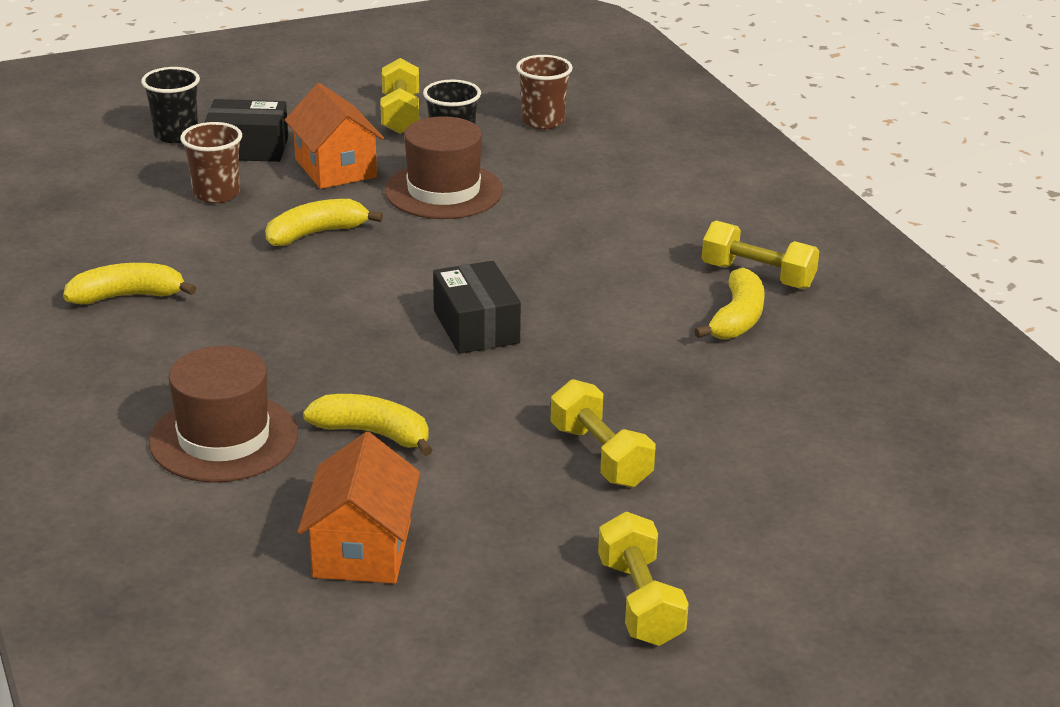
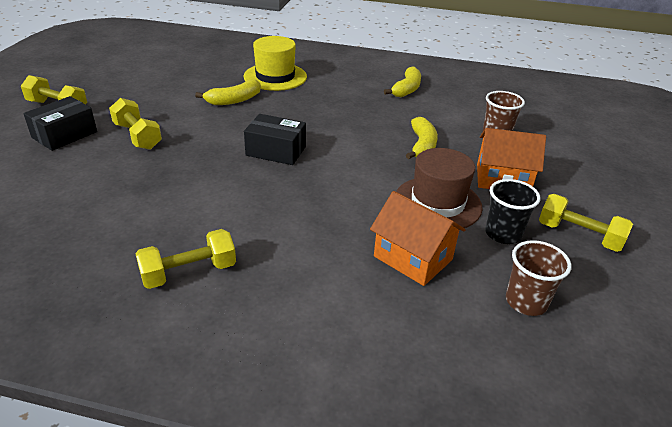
camera: 125 degrees right, 5 degrees up
(176, 135) = (588, 147): black cup -> none
(224, 438) = (275, 77): brown hat -> yellow hat
(248, 148) = (553, 161): black box -> black box (64, 135)
(362, 549) = (175, 77): orange house -> orange house (413, 258)
(600, 456) = (138, 136): yellow dumbbell -> yellow dumbbell turned 45 degrees clockwise
(737, 318) = (163, 234): yellow banana -> none

